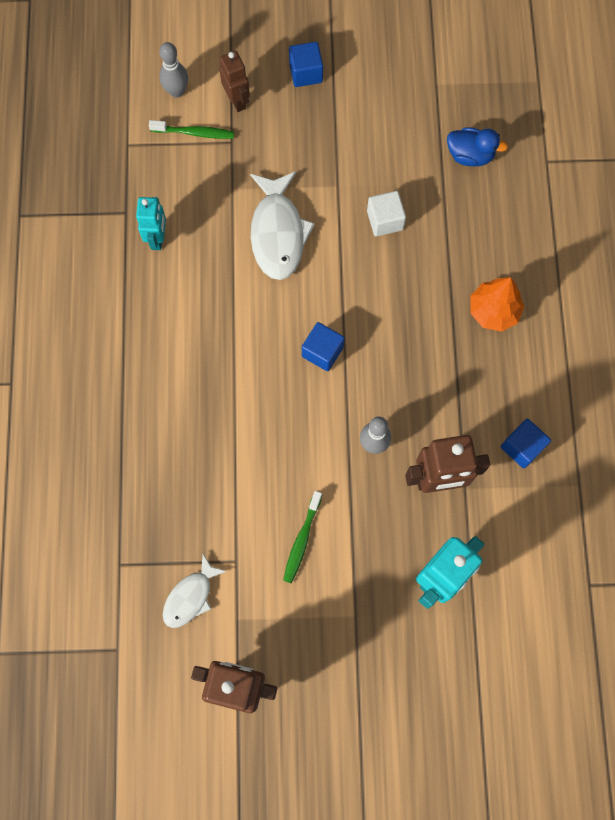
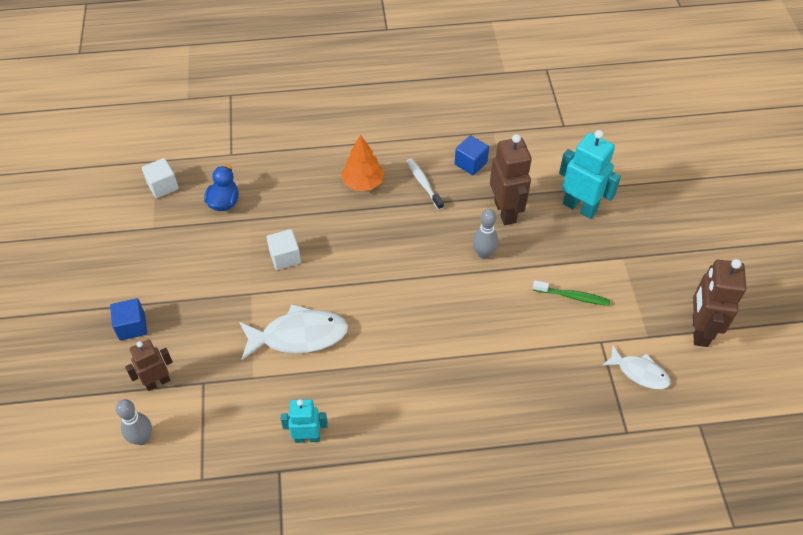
camera: 95 degrees left, 20 degrees down
(194, 133) = (191, 416): green toothbrush -> none
(322, 352) = (409, 294): blue cube -> none
(489, 384) = (423, 183): none -> white toothbrush
(498, 90) = (163, 186): none -> white cube

